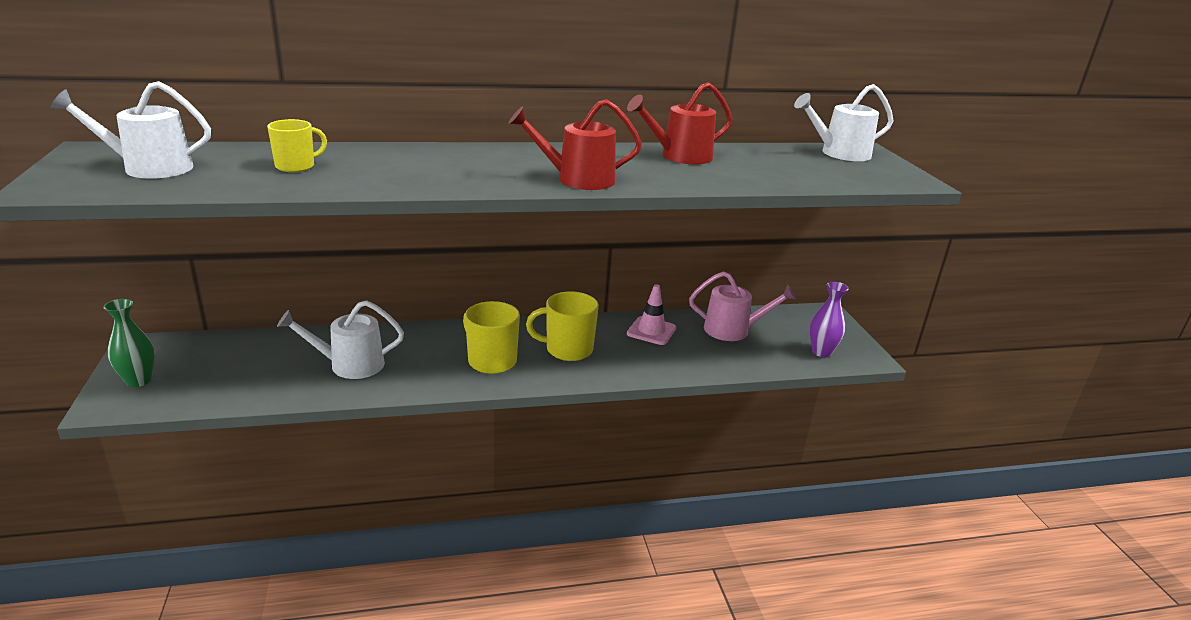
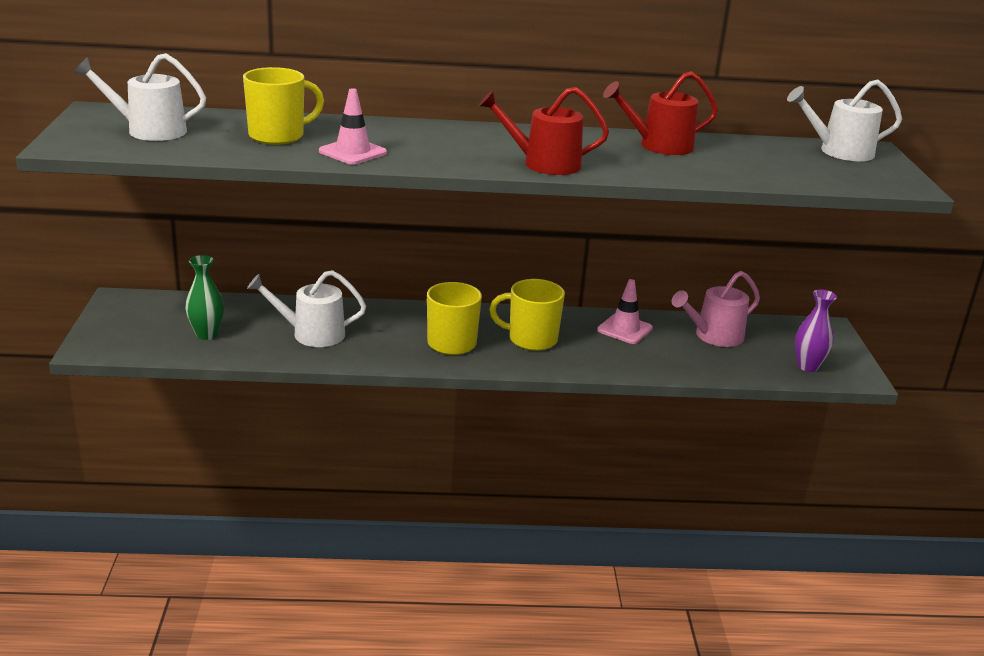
camera: 10 degrees right, 0 degrees up
(138, 381) = (118, 330): green vase -> green vase (206, 334)
(296, 166) = (278, 136): yellow mug -> yellow mug, size x1.53
(379, 179) = (352, 152): none -> pink traffic cone
(732, 330) = (714, 336): pink watering can -> pink watering can turned 135 degrees clockwise

